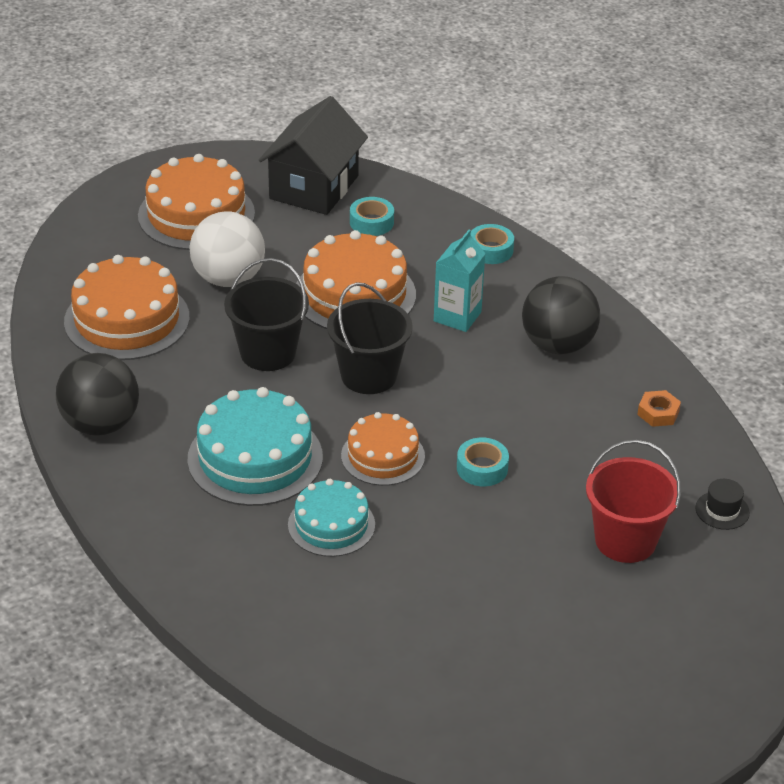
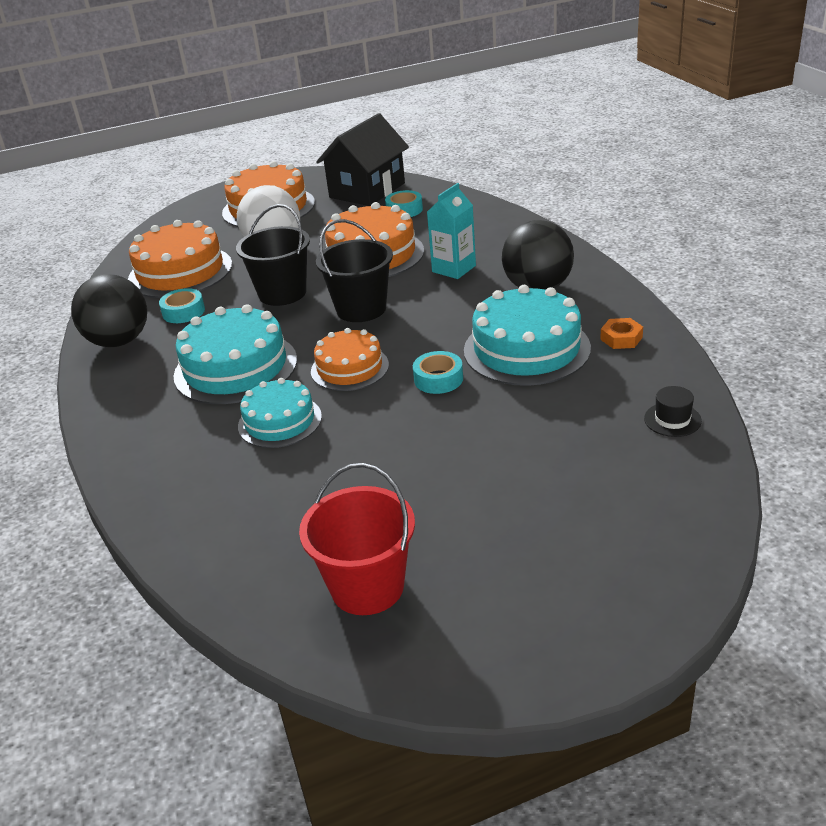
camera: 15 degrees right, 5 degrees down
(490, 250) = (497, 225): turquoise tape -> turquoise tape (183, 312)
(564, 428) = (526, 349): none -> turquoise cake
(625, 540) = (564, 443): red bucket -> red bucket (367, 587)

